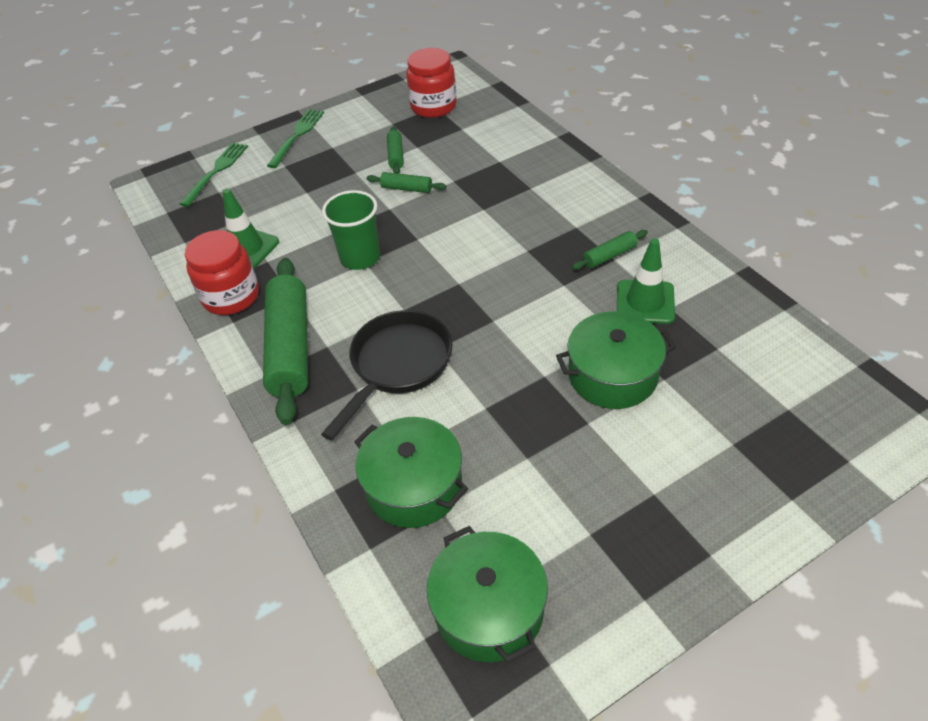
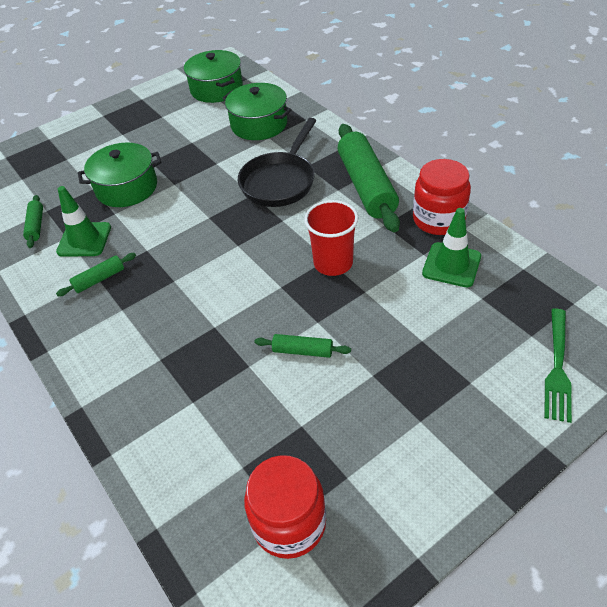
camera: 175 degrees right, 0 degrees up
(297, 136) = (482, 443): green fork -> none
(360, 257) = (333, 263): green cup -> red cup
(396, 155) = (327, 406): green rolling pin -> green rolling pin (36, 226)

